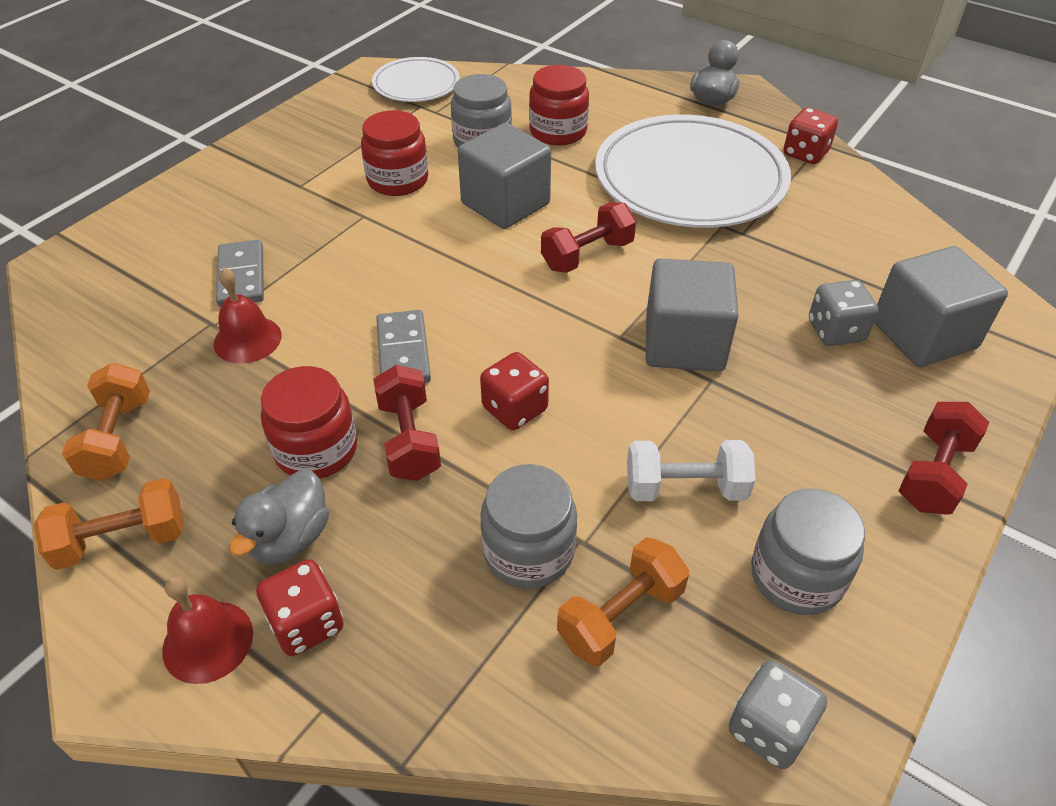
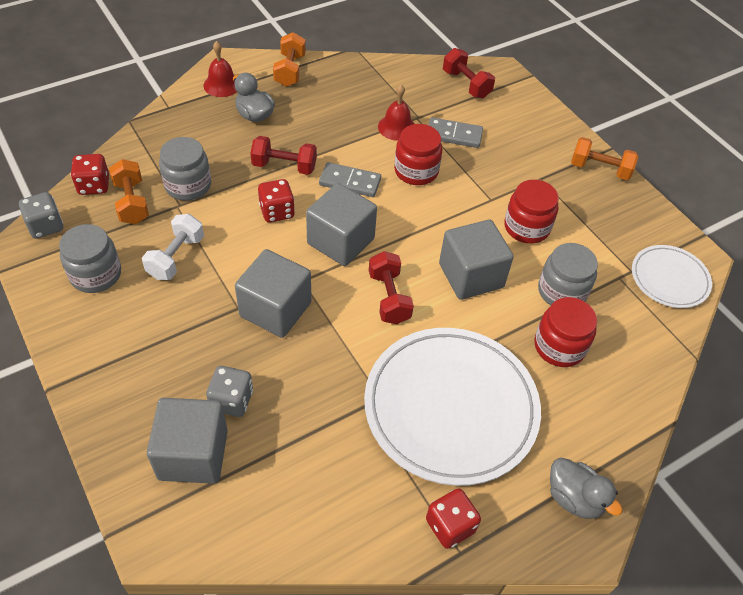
camera: 110 degrees right, 5 degrees up
(118, 438) = (351, 76): orange dumbbell -> orange dumbbell (600, 169)
(307, 623) = (208, 111): red dice -> red dice (94, 185)
(316, 449) = (300, 134): red jar -> red jar (416, 171)
(526, 323) = (340, 241): none -> grey cube
(934, 474) = (96, 376): red dumbbell -> red dumbbell (466, 84)

